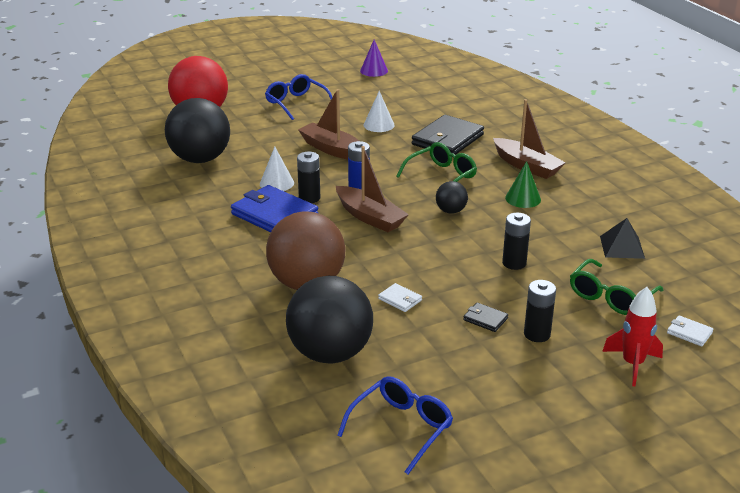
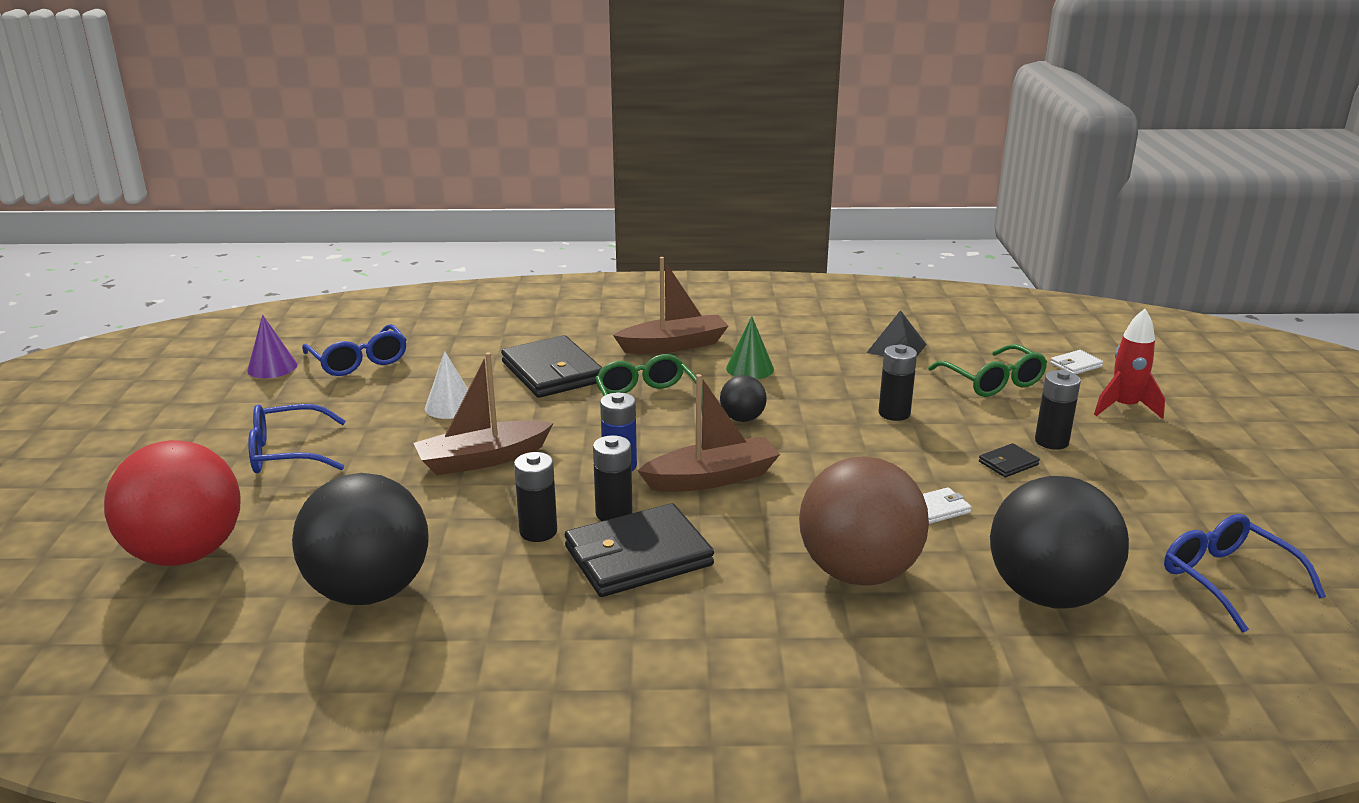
camera: 65 degrees left, 5 degrees down
(274, 215) = (638, 556): blue wallet -> black wallet
(276, 183) = (538, 531): white cone -> black battery
(402, 87) = (359, 361): none -> blue glasses

